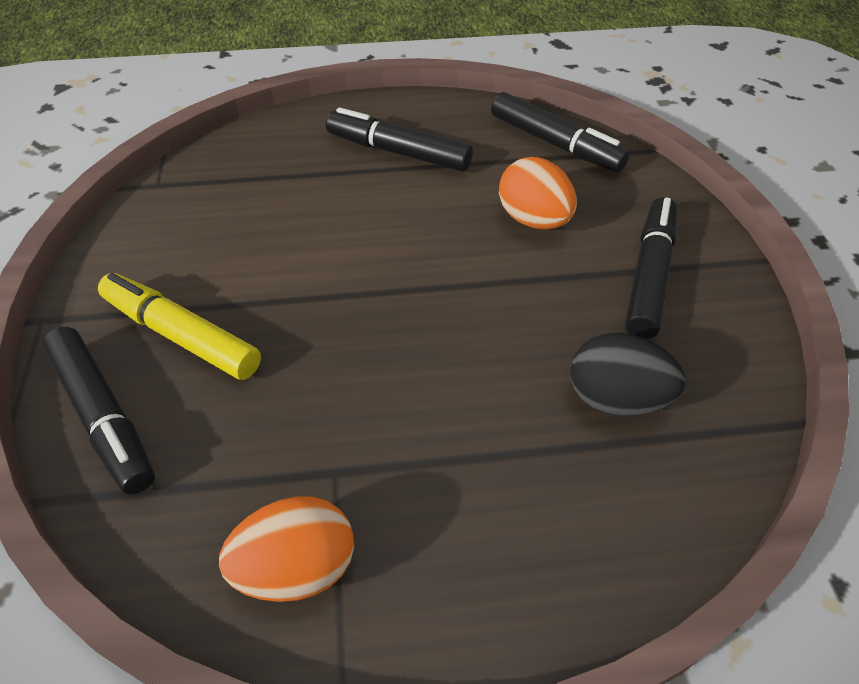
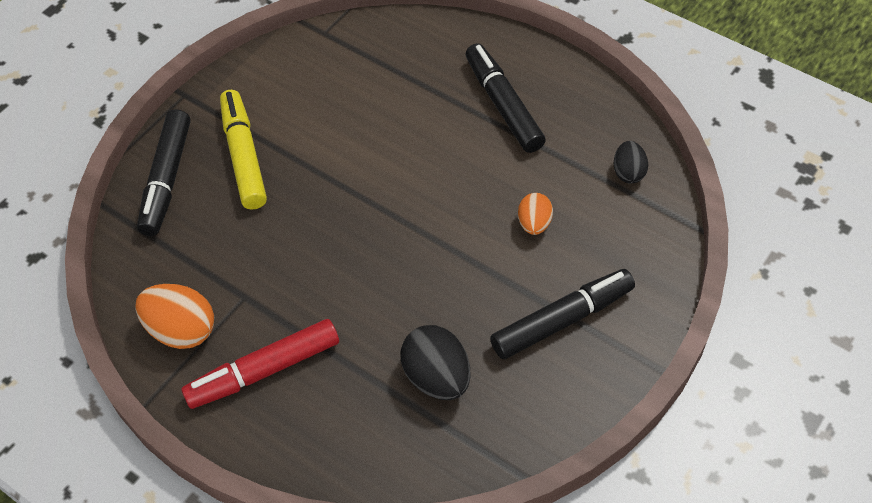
camera: 45 degrees right, 5 degrees up
(445, 531) = (264, 370): none -> red marker
(533, 220) = (534, 223): orange egg -> orange egg, size x0.61
(555, 143) = (628, 172): black marker -> black egg

